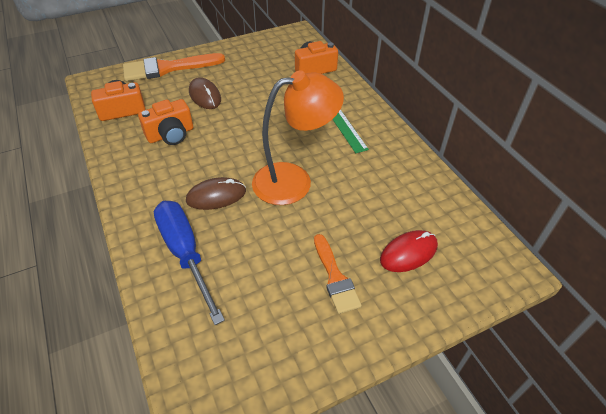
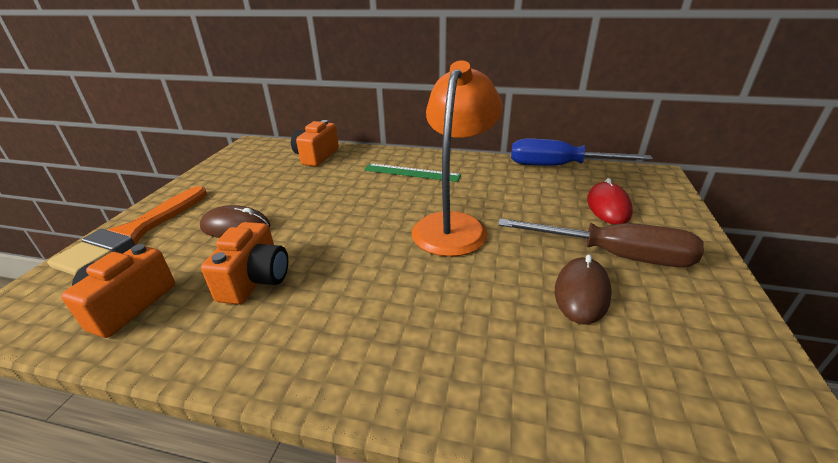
camera: 50 degrees left, 15 degrees down
(185, 253) = (490, 356): blue screwdriver -> blue screwdriver (559, 166)
(216, 196) = (415, 286): brown mouse -> brown mouse (581, 293)
(335, 277) = (614, 255): orange brush -> brown screwdriver

